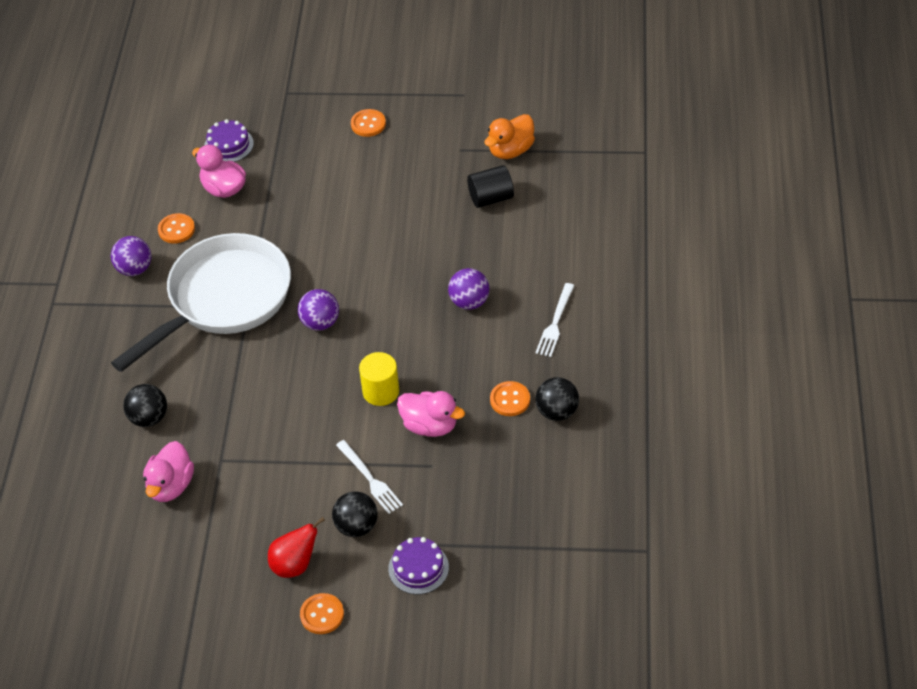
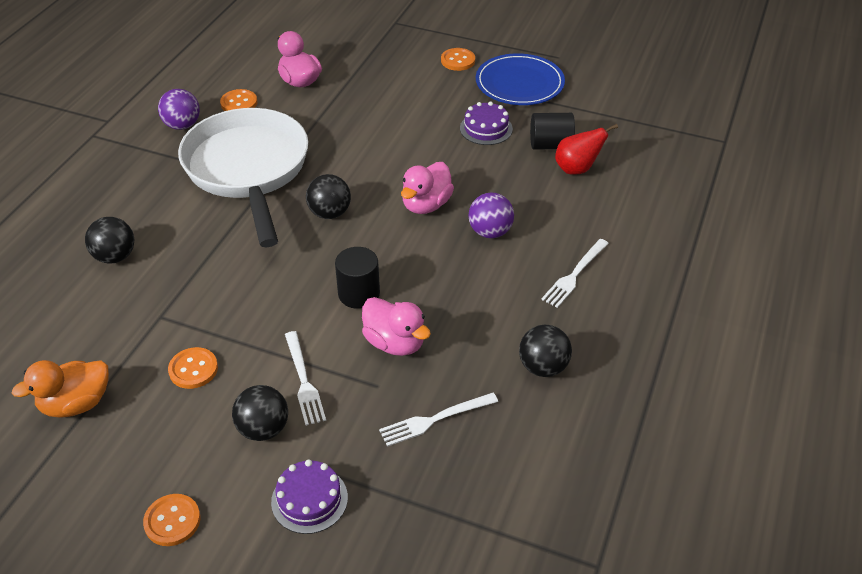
camera: 15 degrees right, 5 degrees down
(171, 486) = (96, 328): pink duck -> pink duck (426, 205)
(224, 299) = (248, 170): white pan -> white pan turned 75 degrees counterclockwise
(228, 145) = (323, 49): purple cake -> purple cake (486, 128)
(295, 565) = (174, 452): red pear -> red pear (577, 169)
(320, 322) = (330, 213): purple ball -> black ball
(381, 391) = (359, 293): yellow cylinder -> black cylinder
(437, 136) = (519, 83): none -> blue plate
(488, 479) = (435, 419): none -> white fork
(510, 150) = (586, 110): orange duck -> orange duck (76, 404)
(510, 400) = (494, 340): orange button -> orange button (193, 369)

